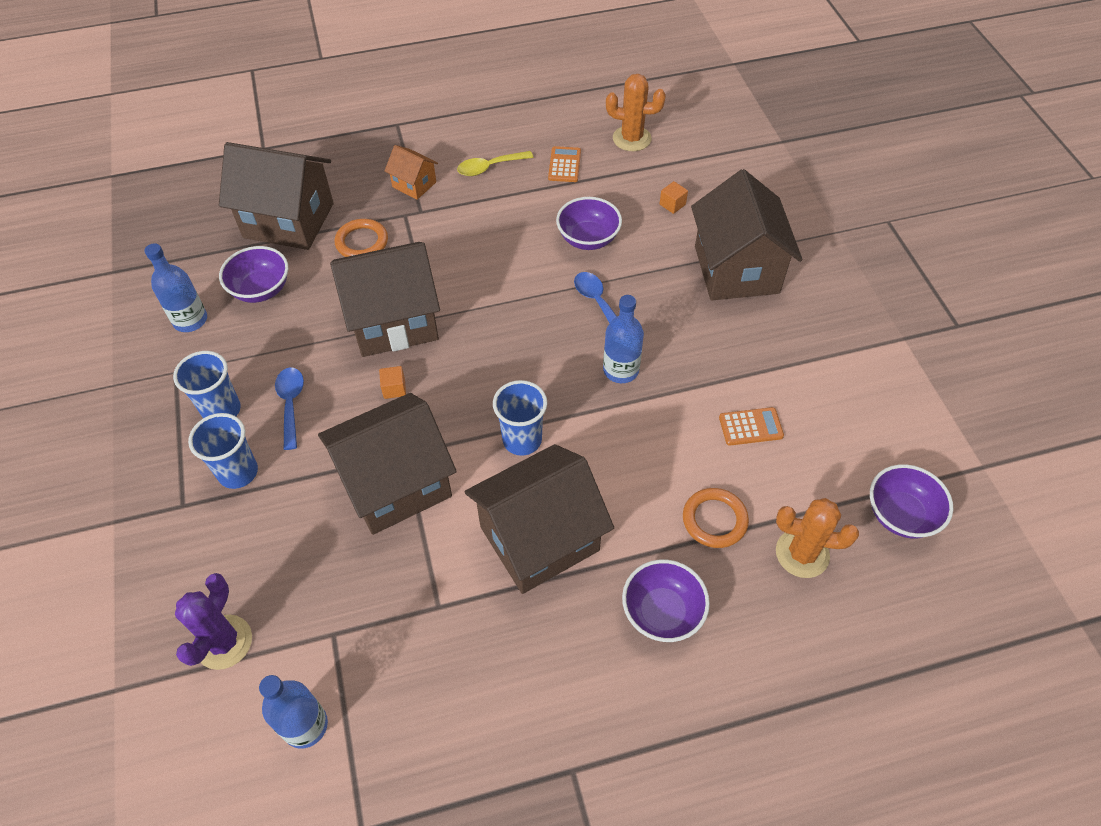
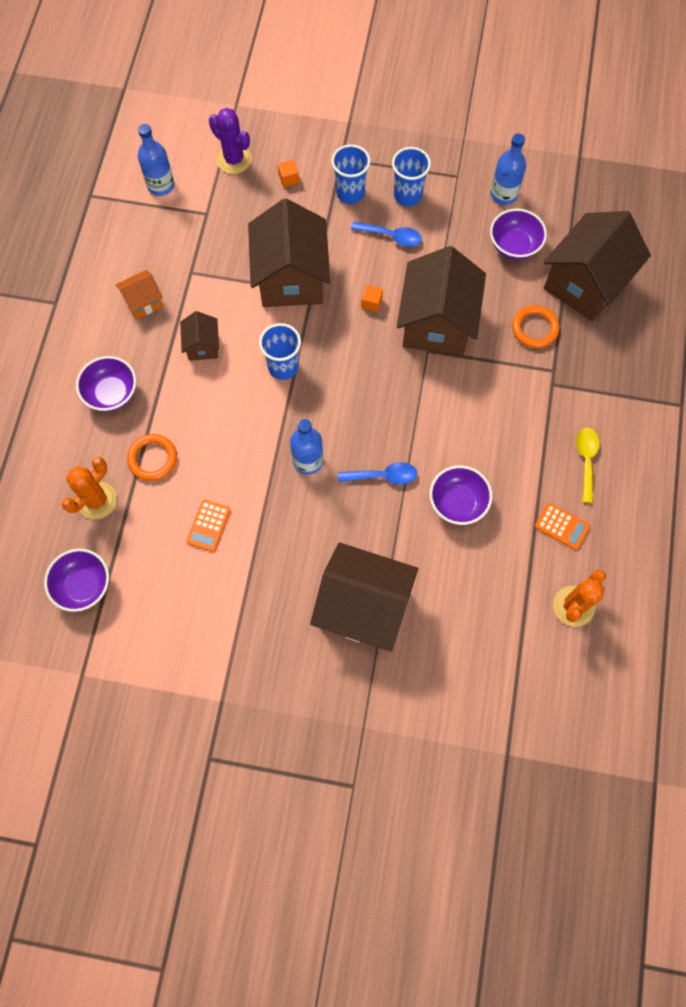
camera: 115 degrees right, 15 degrees up
(414, 184) = (589, 391): orange house -> orange house (143, 302)
(539, 538) = (202, 346): brown house -> brown house, size x0.47
(672, 204) = (466, 596): orange cube -> orange cube (288, 179)

